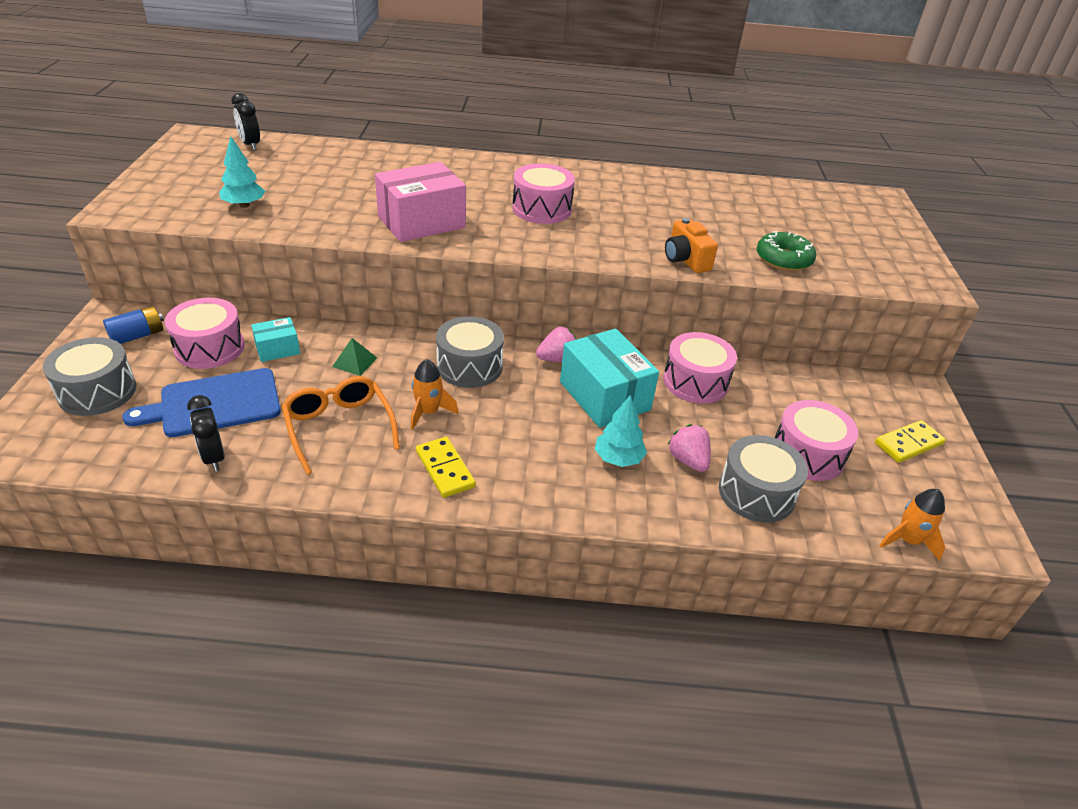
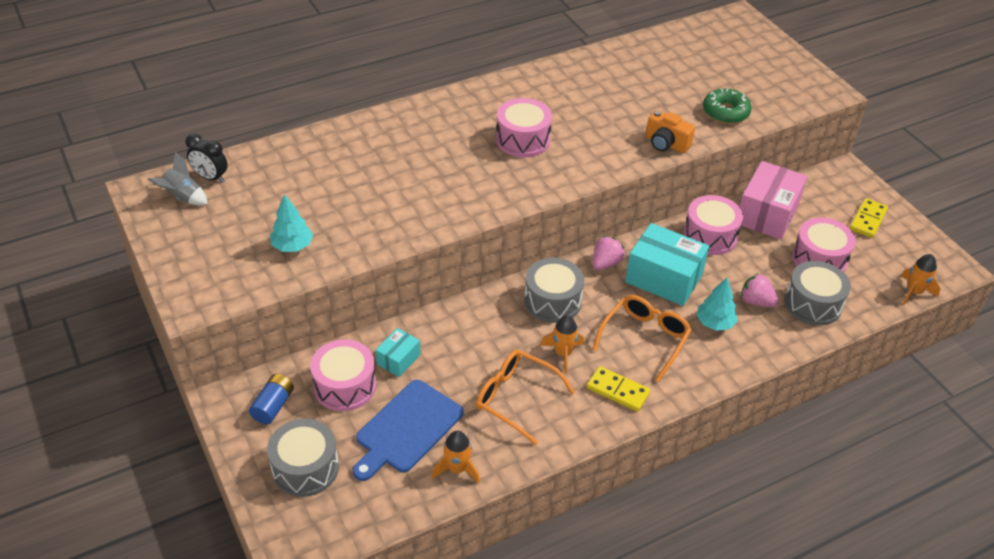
camera: 30 degrees left, 5 degrees up
(212, 148) = (183, 197): none -> grey rocket
(214, 457) = (457, 469): black clock -> orange rocket
(355, 362) = (468, 340): green pyramid -> none
(421, 222) = (450, 196): pink box -> pink box (767, 214)
(525, 438) = (645, 339): none -> orange glasses

